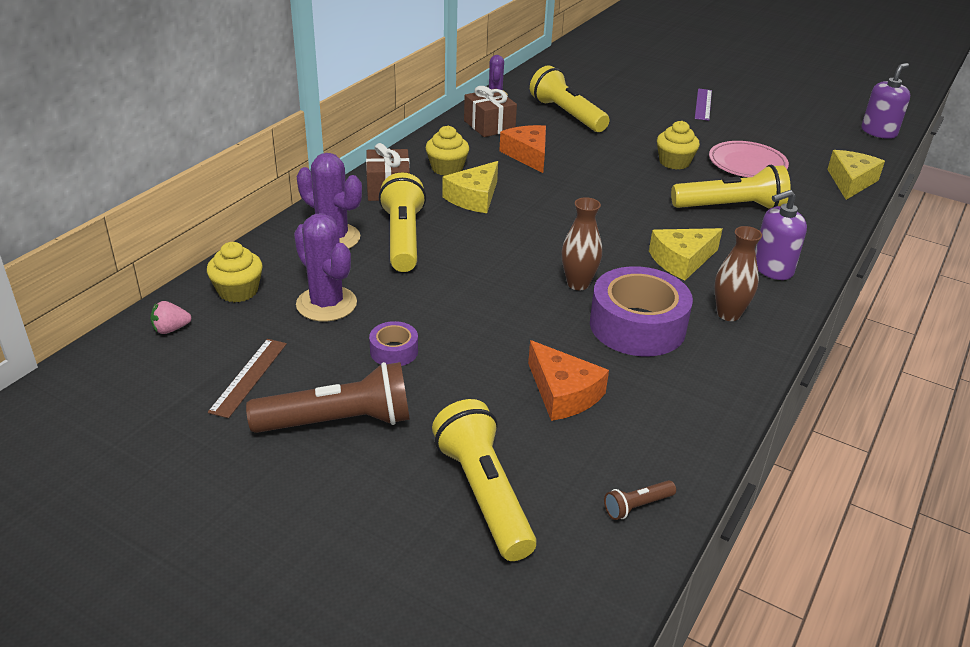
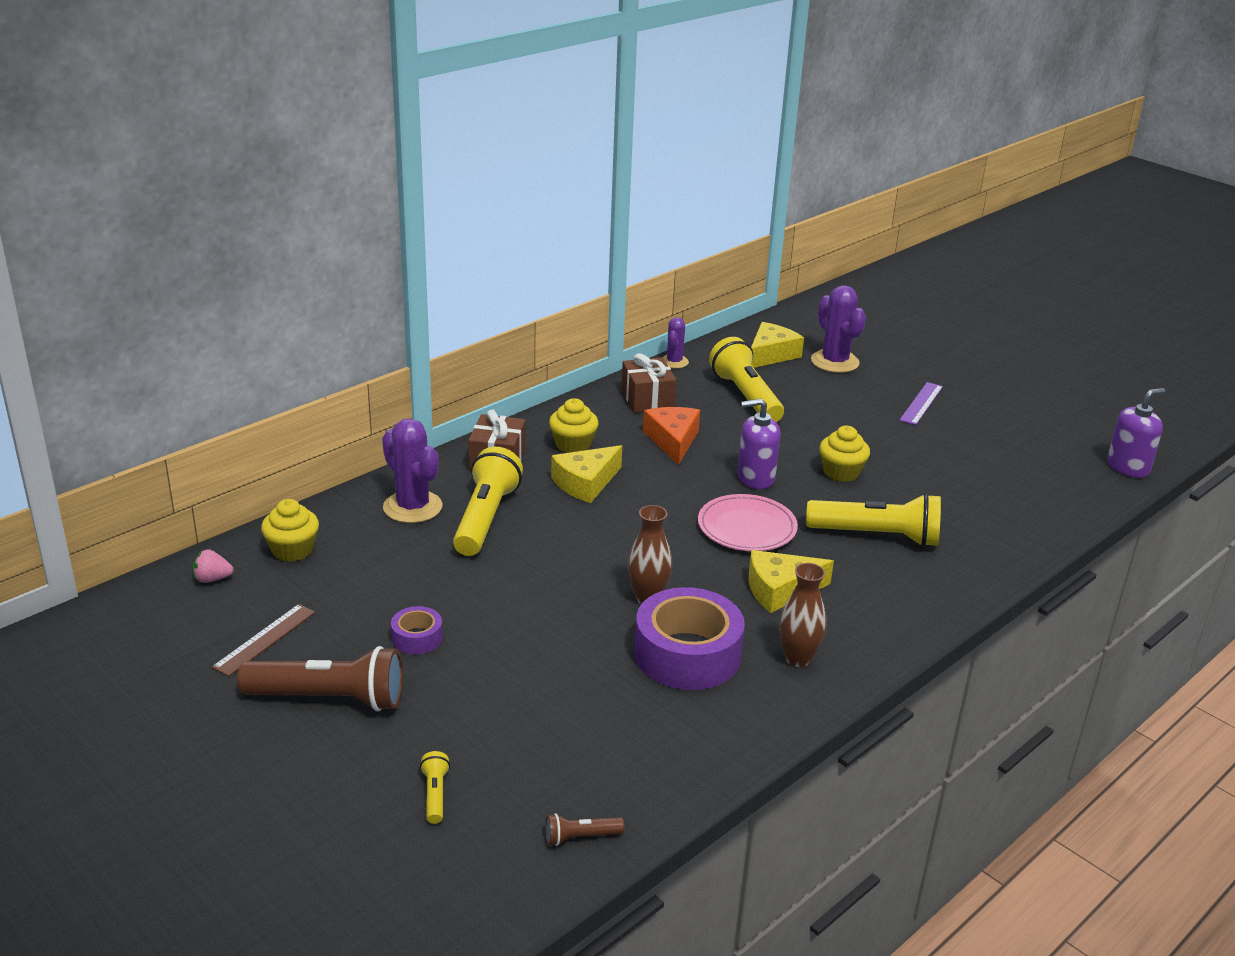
camera: 15 degrees right, 5 degrees down
(326, 304) = (373, 577): purple cactus -> purple cactus (834, 362)
(484, 493) = (435, 794): yellow flashlight -> yellow flashlight, size x0.44
(563, 393) = (567, 711): orange cheese -> none
(747, 164) = (930, 486): pink plate -> pink plate (746, 528)
(772, 268) = (881, 615): purple soap dispenser -> purple soap dispenser (755, 478)
(850, 182) = (1047, 526): yellow cheese -> yellow cheese (771, 355)

